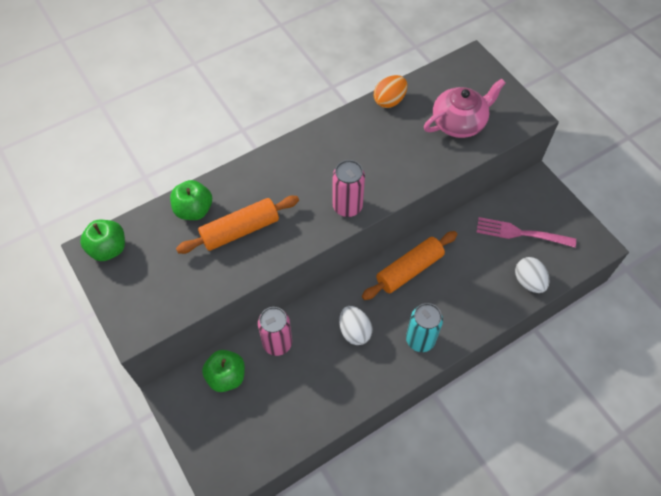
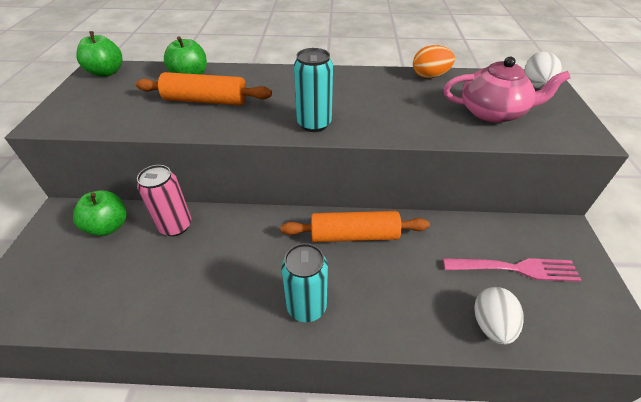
camera: 35 degrees right, 15 degrees down
(347, 206) = (314, 124): pink can -> turquoise can
(354, 331) = (249, 257): white egg -> white egg (535, 84)
(521, 233) = (514, 269): pink fork -> pink fork turned 135 degrees clockwise

